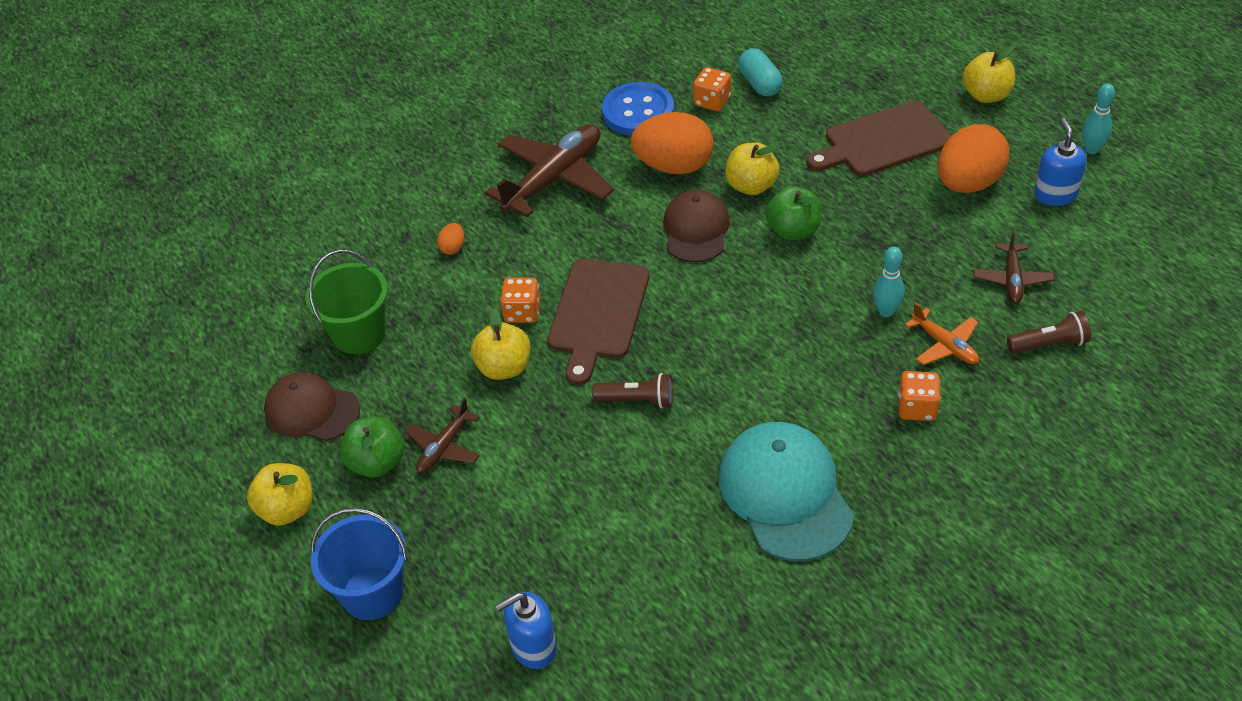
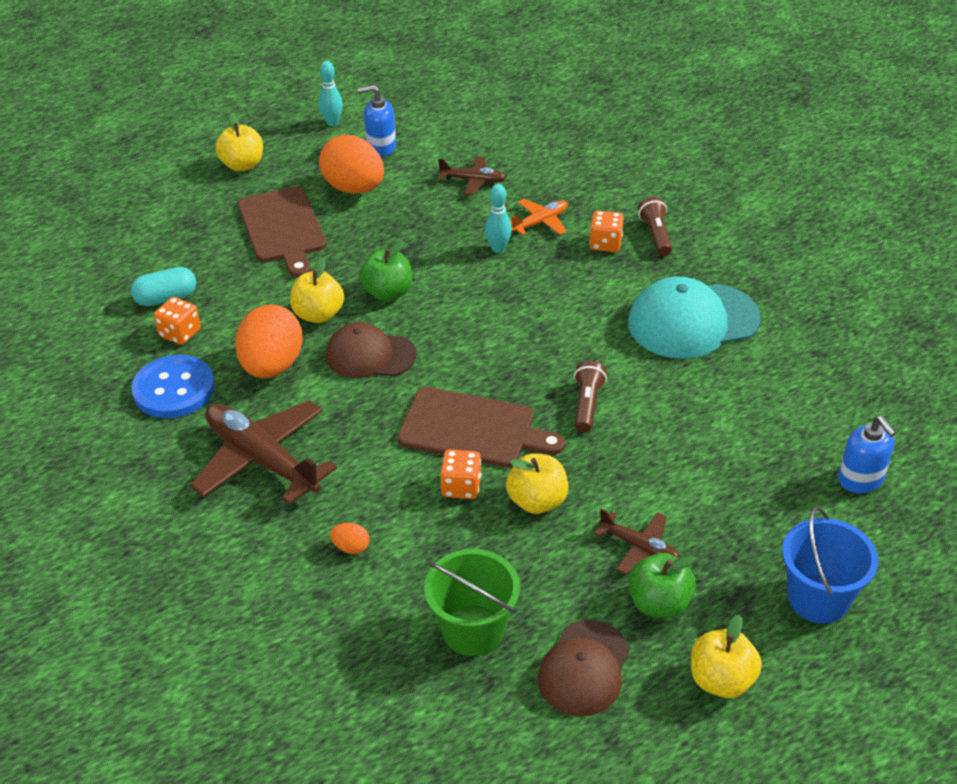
camera: 90 degrees left, 5 degrees down
(1049, 344) = (545, 173): brown flashlight -> brown flashlight (656, 235)

